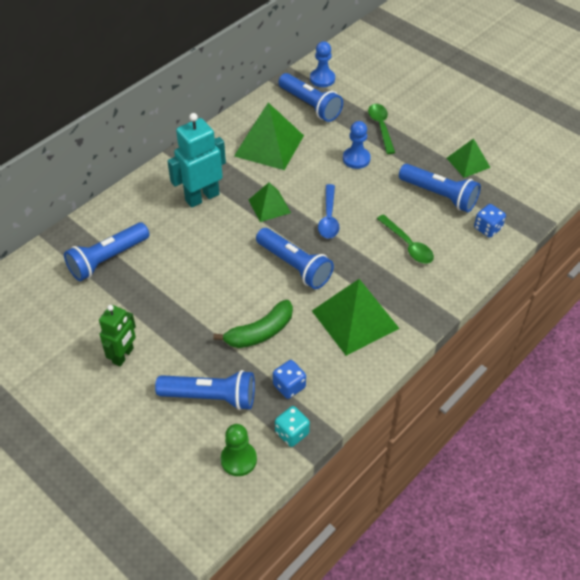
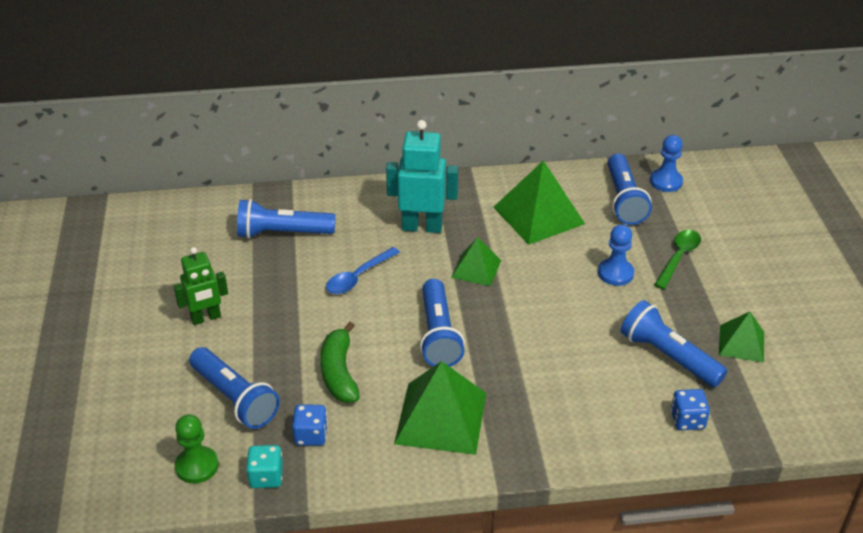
camera: 40 degrees right, 10 degrees down
(260, 332) = (339, 372): green banana -> green banana turned 75 degrees clockwise
(329, 218) = (522, 311): blue spoon -> blue spoon (358, 277)
(408, 245) = (576, 383): green spoon -> none
(439, 195) = (668, 356): blue flashlight -> blue flashlight turned 150 degrees clockwise

